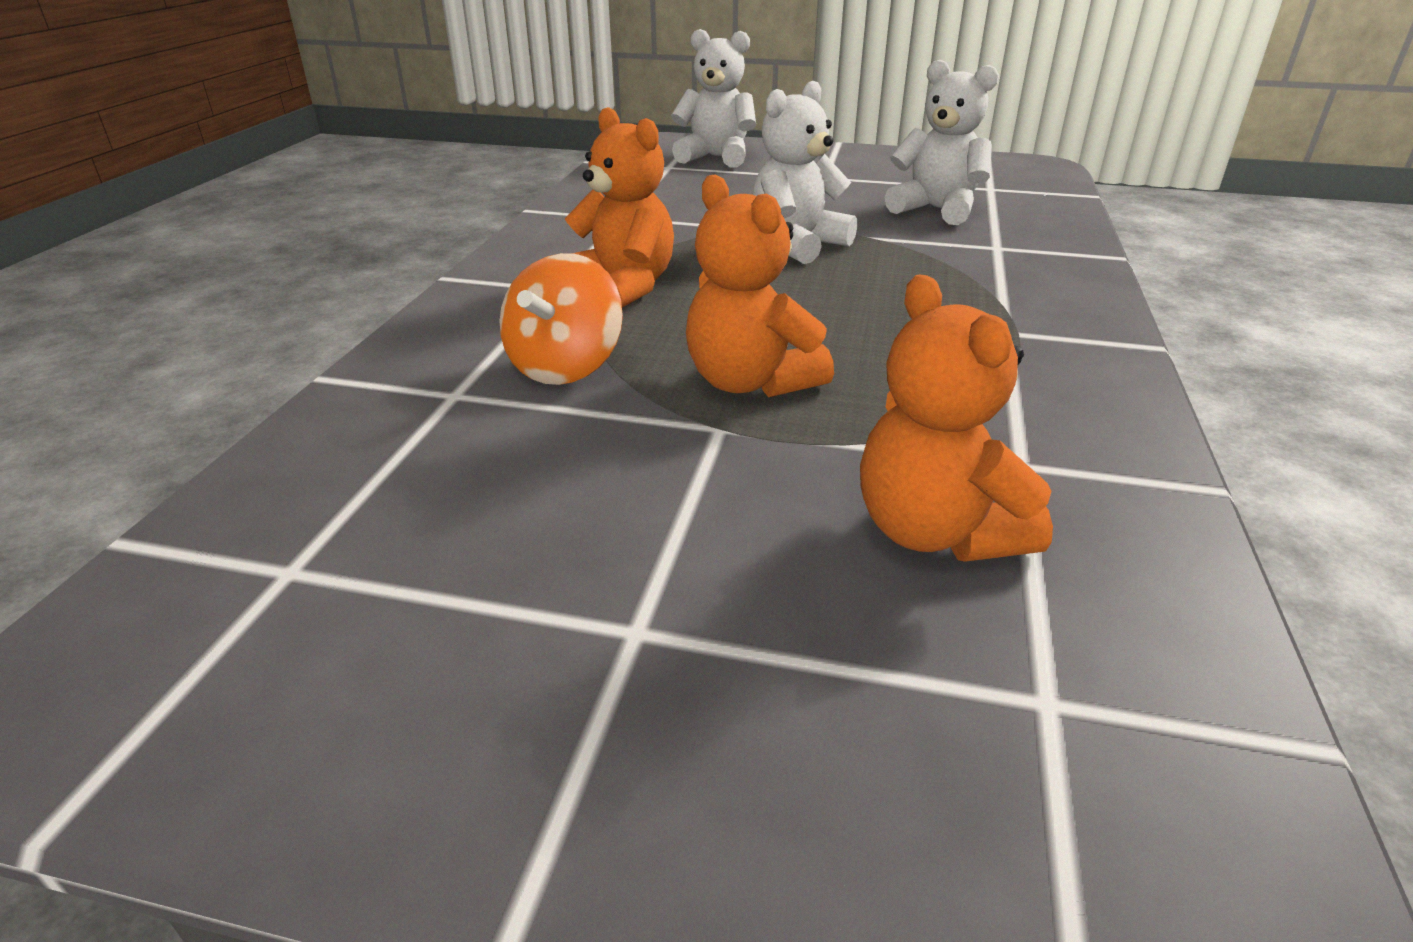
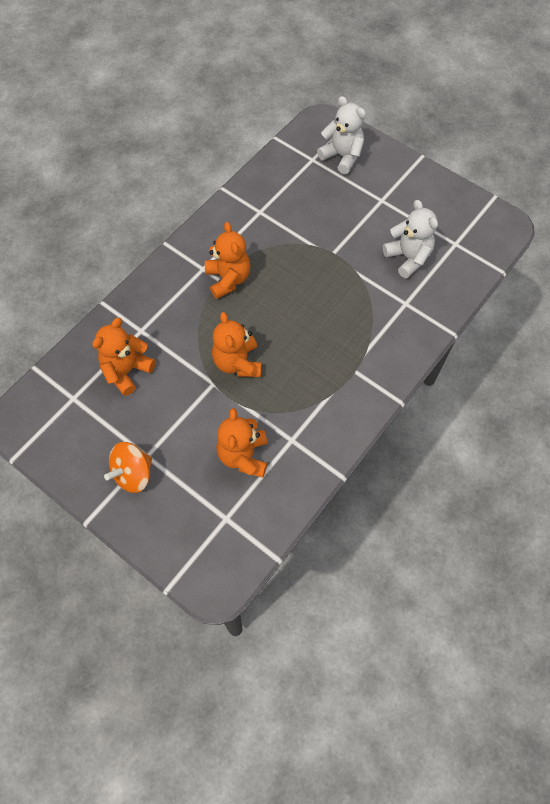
camera: 25 degrees right, 30 degrees up
(452, 467) = (127, 371): none -> orange teddy bear
(566, 366) = (182, 328): orange spinning top -> orange spinning top (133, 474)
(797, 245) = (319, 268): white teddy bear -> none

